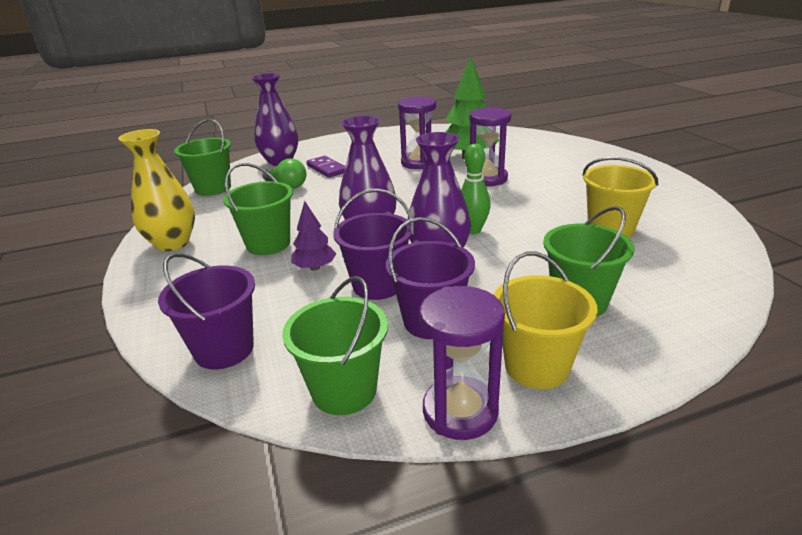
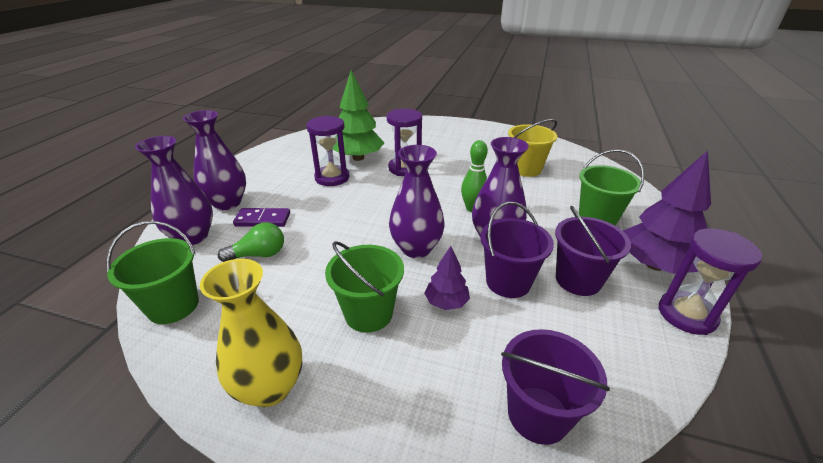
camera: 55 degrees left, 5 degrees up
(330, 151) = (227, 203): none -> purple vase
(344, 390) = (640, 359): green bucket -> none
(536, 366) = (654, 265): yellow bucket -> purple tree

